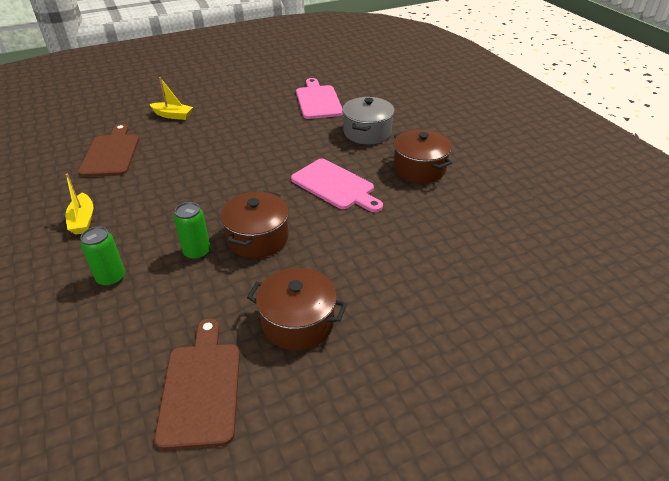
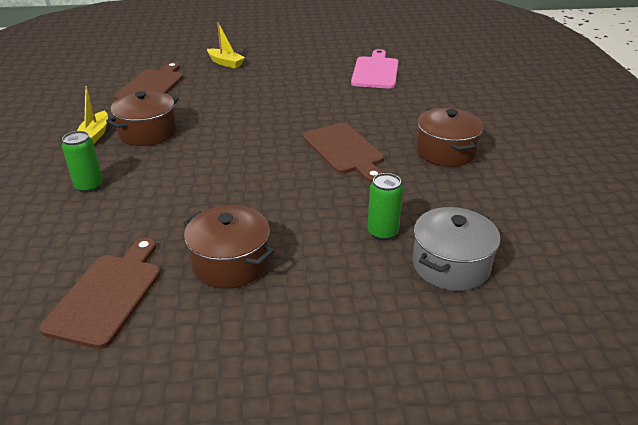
camera: 20 degrees right, 5 degrees down
(197, 252) = (175, 181): green can -> green can (382, 232)
(258, 238) = (238, 181): brown pot -> brown pot (148, 132)
(335, 186) = (344, 150): pink cutting board -> brown cutting board
(367, 132) = (409, 108): grey pot -> grey pot (450, 265)

